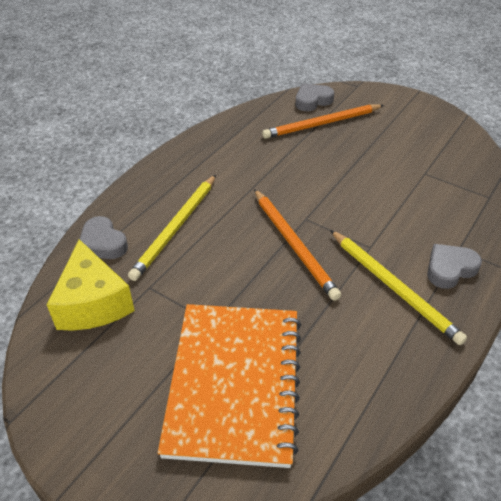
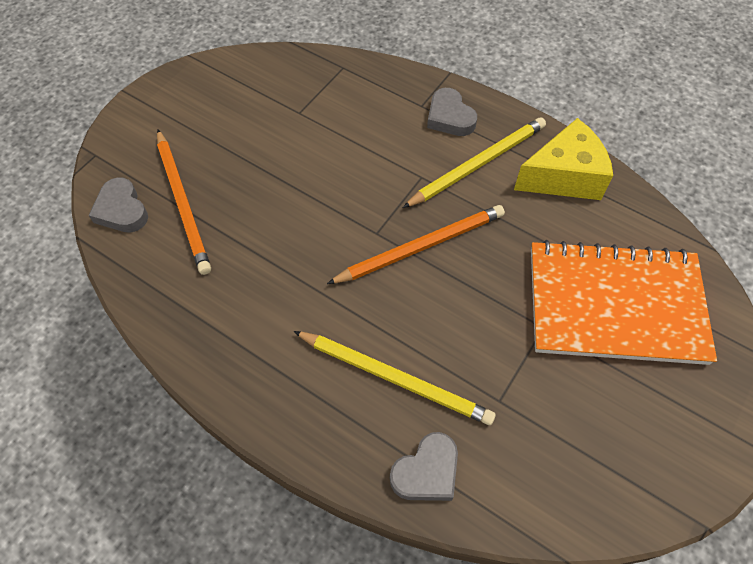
camera: 90 degrees left, 15 degrees up
(93, 303) = (532, 465): yellow cheese -> yellow cheese (564, 176)

